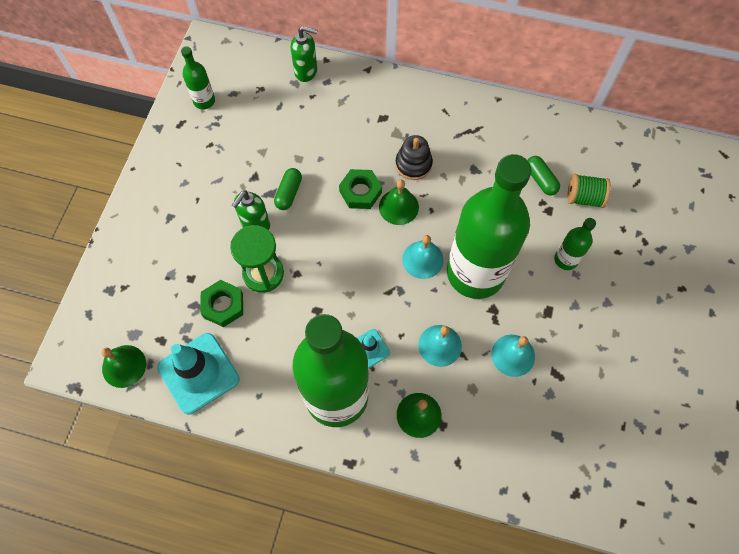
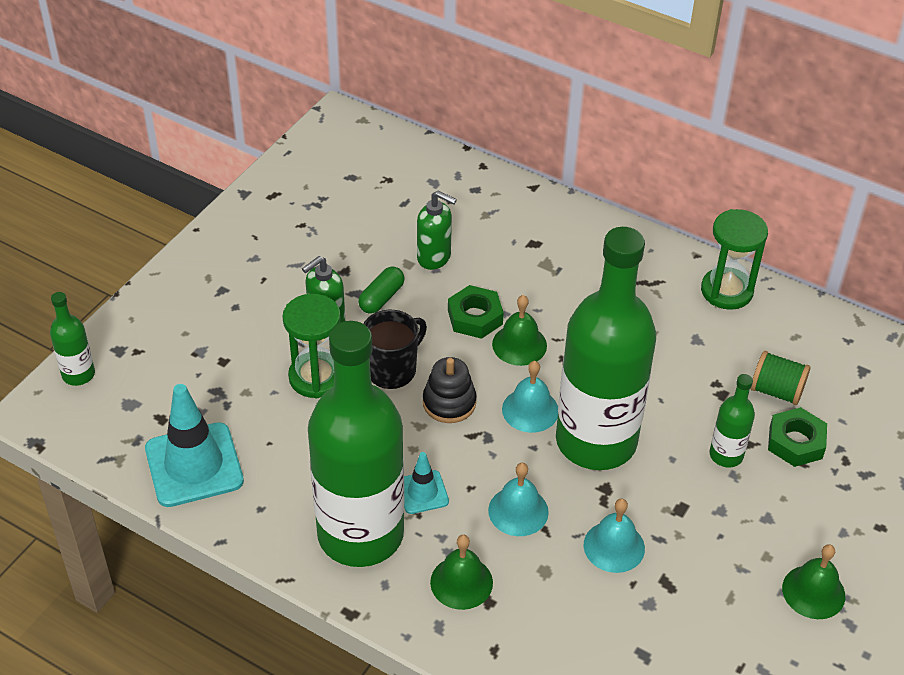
camera: 15 degrees right, 20 degrees down
(124, 366) = (105, 434): green bell -> green bell (813, 592)
(204, 101) = (311, 177): green bottle -> green bottle (78, 374)
(223, 305) = (252, 399): green nut -> green nut (795, 442)
(306, 71) = (452, 173): green soap dispenser -> green soap dispenser (434, 257)
(315, 252) = (392, 369): none -> black mug
(413, 164) = (556, 302): black stacking toy -> black stacking toy (449, 403)
(527, 124) = (726, 291): none -> green hourglass
(540, 180) = (723, 357): green capsule -> none

